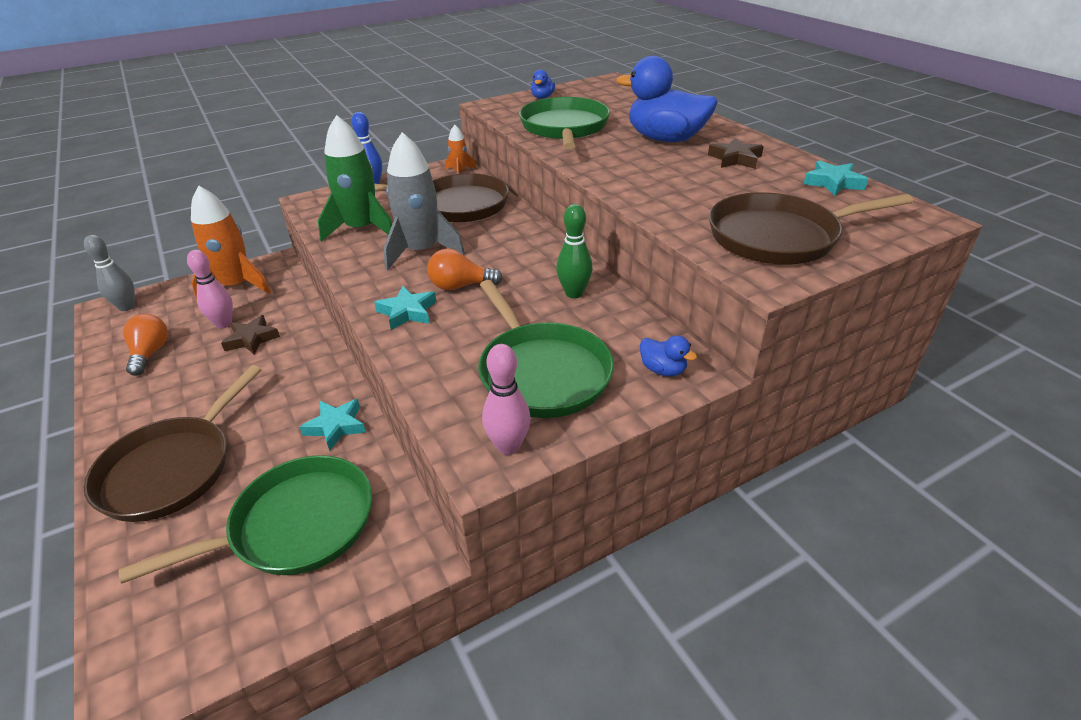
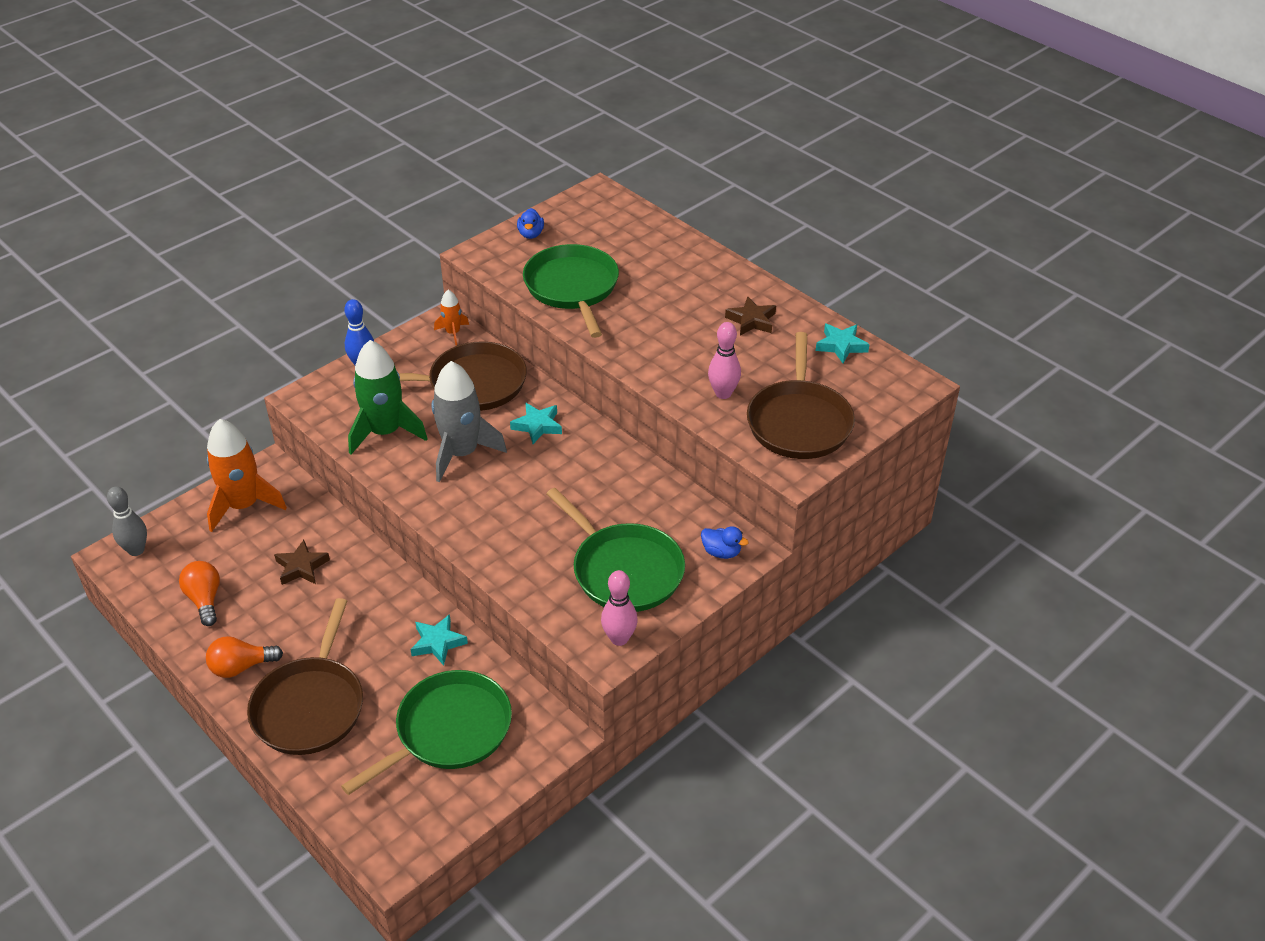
camera: 15 degrees left, 5 degrees up
(224, 324) = (260, 554): pink bowling pin -> pink bowling pin (723, 393)
(407, 312) = (482, 527): turquoise star -> turquoise star (537, 426)
(460, 286) = (518, 491): orange light bulb -> orange light bulb (241, 667)
(574, 293) = (627, 484): green bowling pin -> none
(665, 139) = (680, 297): blue duck -> none
(778, 237) = (799, 422): brown pan -> brown pan turned 60 degrees counterclockwise

